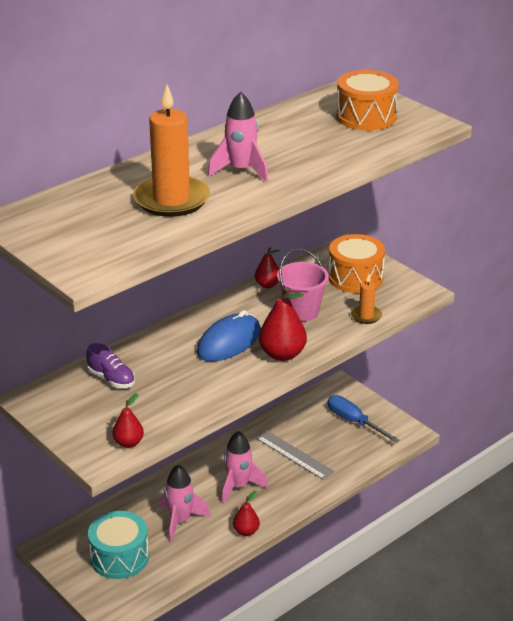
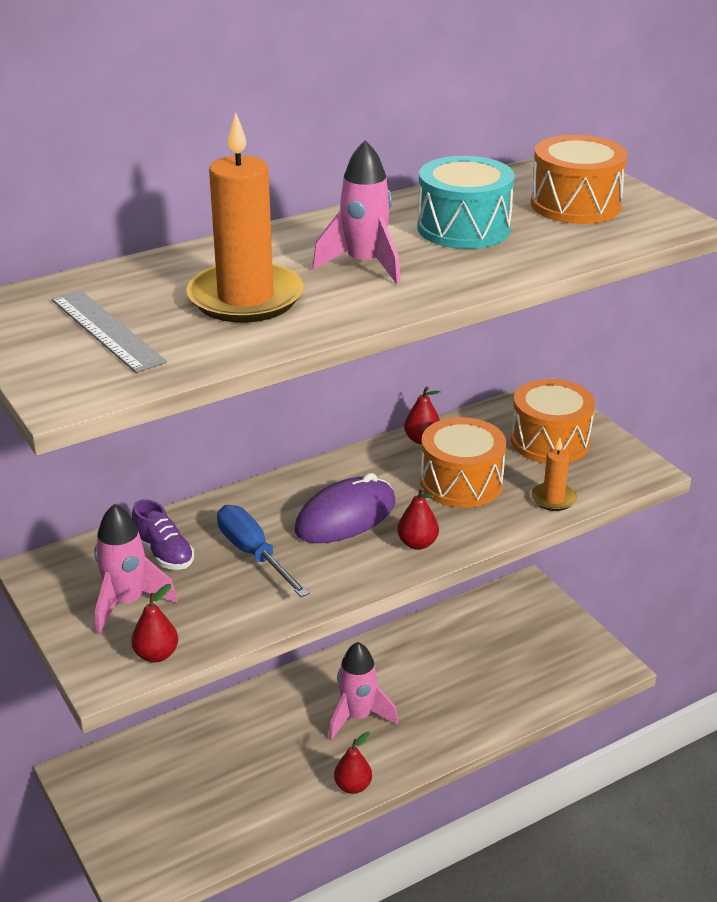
camera: 10 degrees right, 0 degrees up
(119, 557) = (168, 802): turquoise drum -> turquoise drum (464, 228)
(180, 521) = (265, 758): pink rocket -> pink rocket (127, 603)
(229, 342) = (345, 517): blue mouse -> purple mouse
(282, 354) = (417, 543): red pear -> red pear, size x0.59
(294, 455) = (445, 680): grey ruler -> grey ruler (106, 330)
(302, 311) = (461, 483): pink bucket -> orange drum
(354, 422) = (538, 641): blue screwdriver -> blue screwdriver (253, 554)

